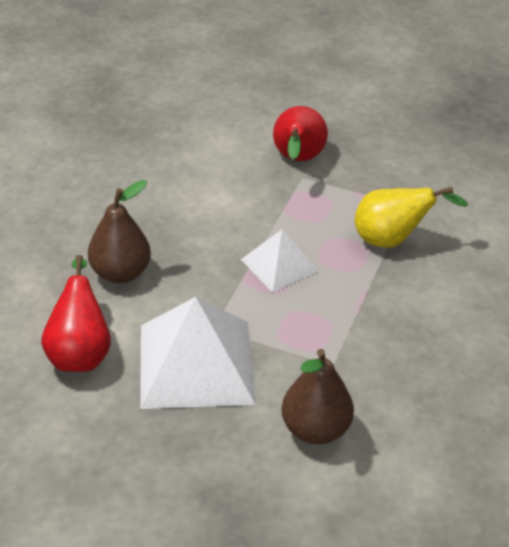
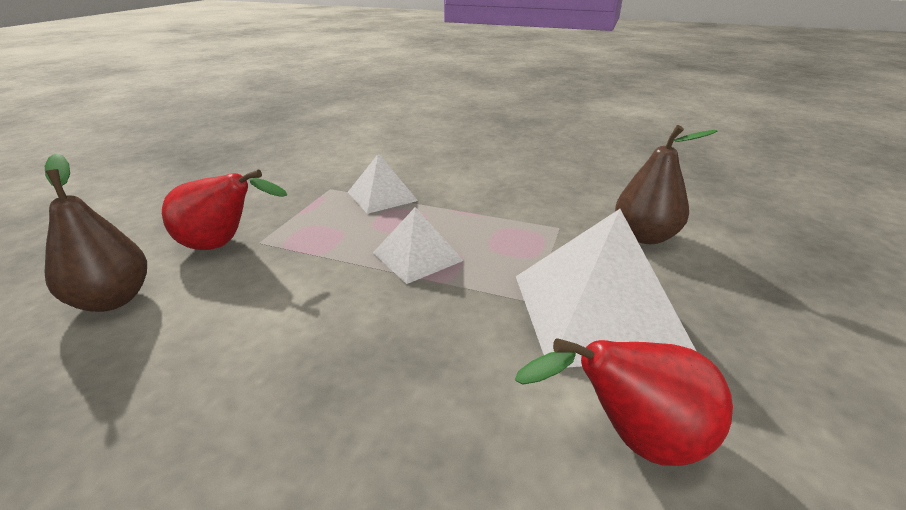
camera: 90 degrees left, 10 degrees down
(120, 273) = (437, 403): brown pear -> brown pear (112, 299)
(392, 240) = (382, 196): yellow pear -> white pyramid

